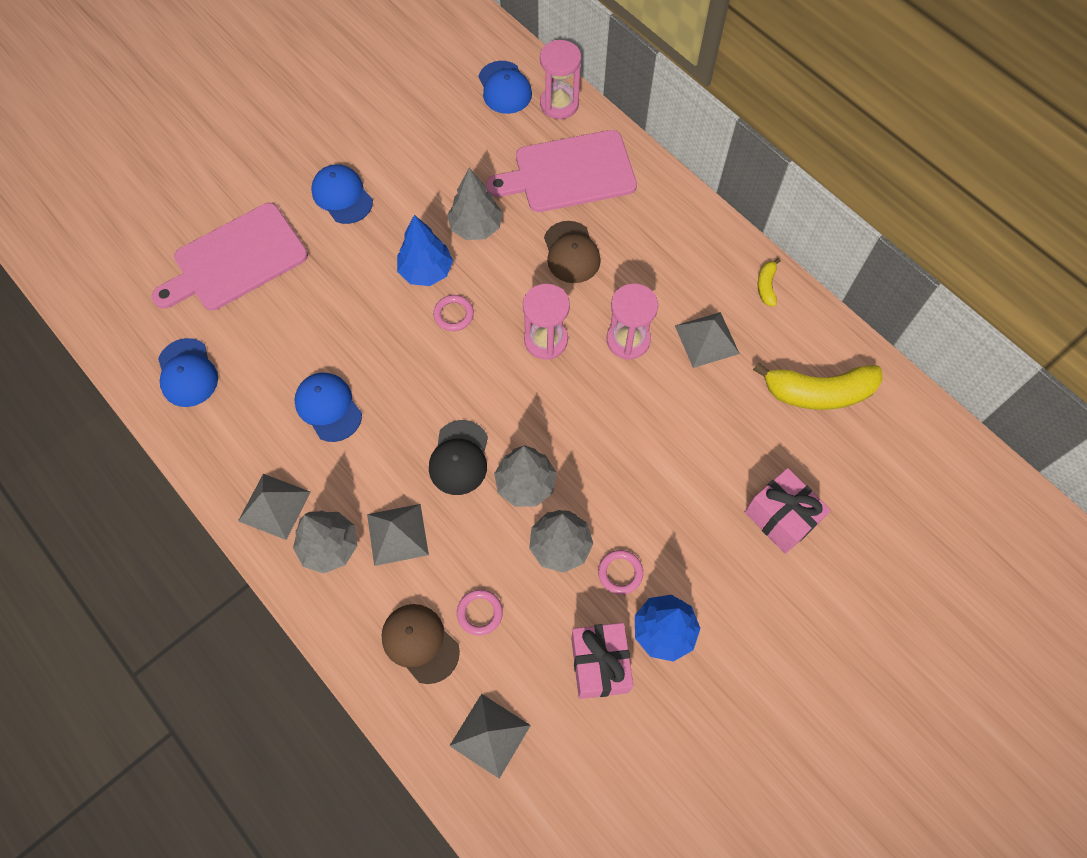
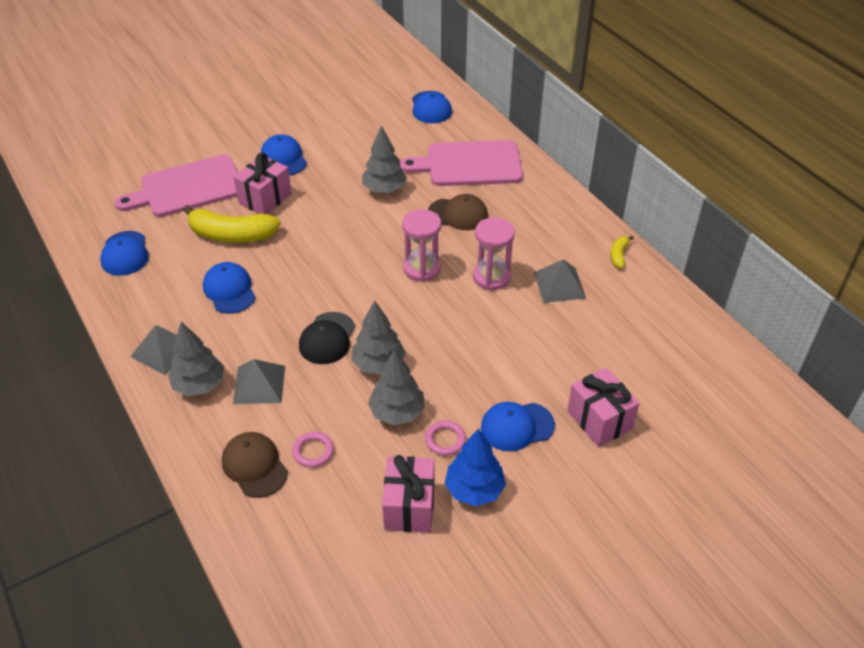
camera: 10 degrees right, 20 degrees down
(335, 263) = (265, 199): none -> pink gift
(426, 271) = (336, 212): blue tree -> none
(453, 314) = (350, 242): pink ring -> none
(490, 735) = (295, 546): grey pyramid -> none
(559, 104) = (472, 122): pink hourglass -> none
(571, 252) = (458, 214): brown cap -> brown cap turned 75 degrees counterclockwise
(694, 542) = (517, 426): none -> blue cap
(818, 392) = (651, 334): yellow banana -> yellow banana (232, 235)

